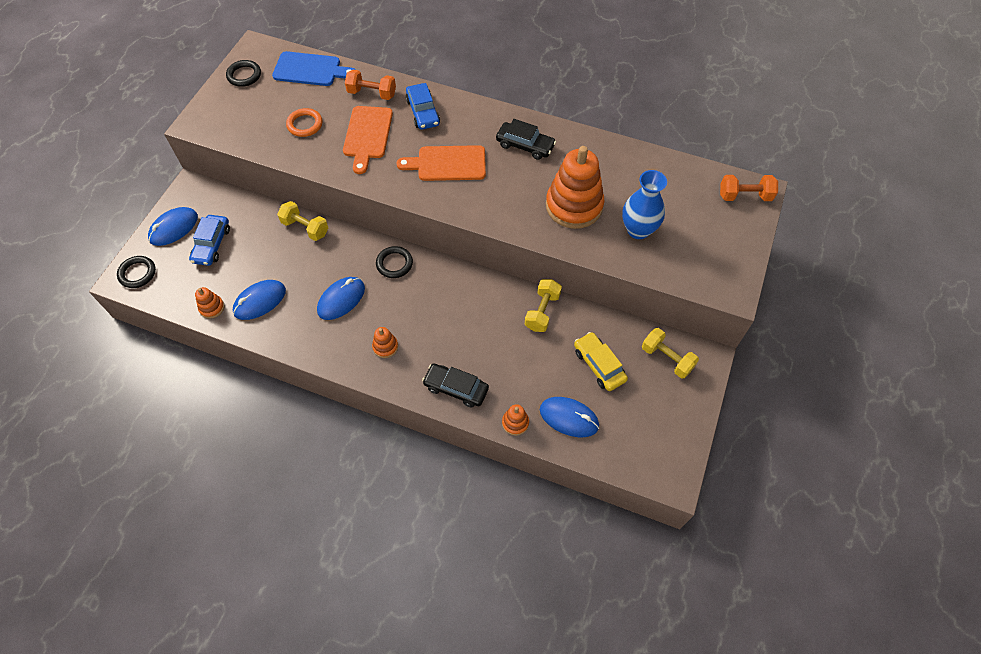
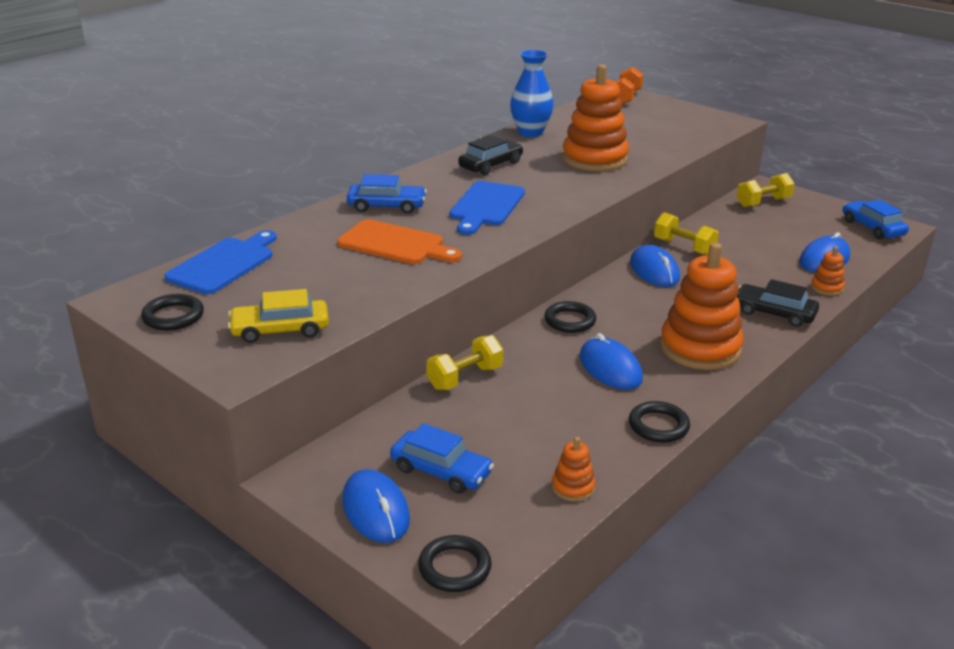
camera: 70 degrees left, 30 degrees down
(260, 301) = (581, 438): blue mouse -> blue mouse (654, 271)
(283, 338) = (658, 426): none -> black ring
(305, 124) = (333, 282): orange ring -> none
(372, 93) = (320, 230): orange dumbbell -> none
(385, 347) = (700, 348): orange stacking toy -> orange stacking toy, size x2.28
(447, 164) = (486, 206): orange cutting board -> blue cutting board
(456, 388) = (774, 313): black car -> black car turned 75 degrees clockwise
(599, 365) = (762, 233): yellow car -> yellow car (280, 330)
(638, 230) = (642, 140): blue vase -> blue vase (530, 132)
(658, 455) = (872, 228): none -> blue car

